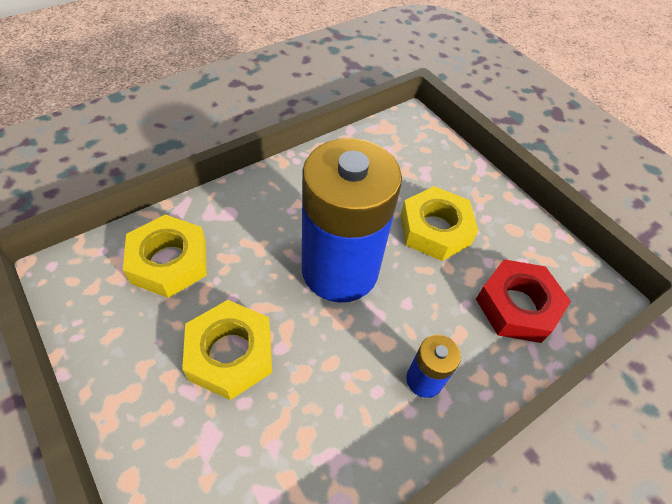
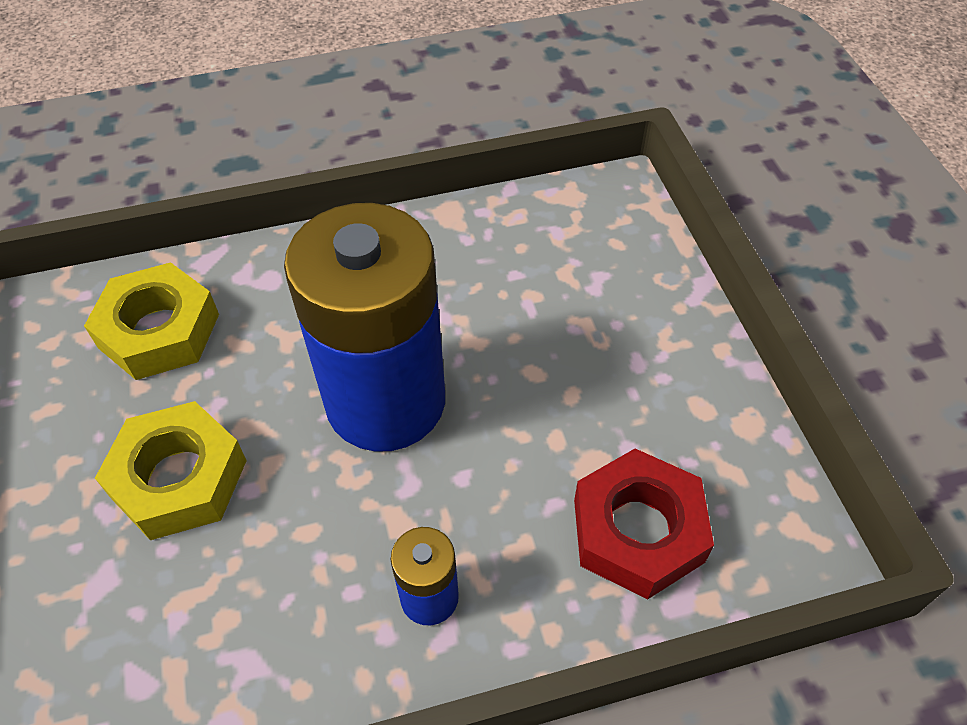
camera: 25 degrees right, 0 degrees up
(435, 229) = (565, 375): yellow nut -> none

